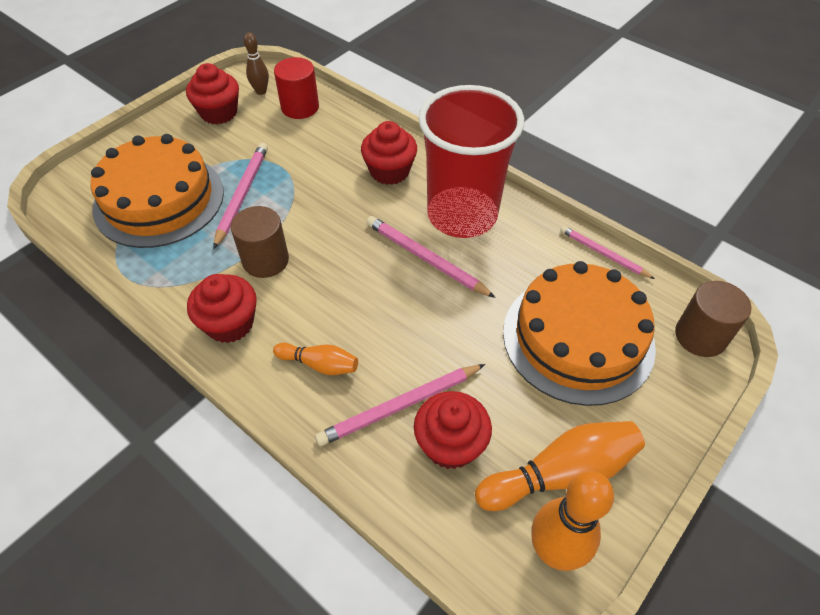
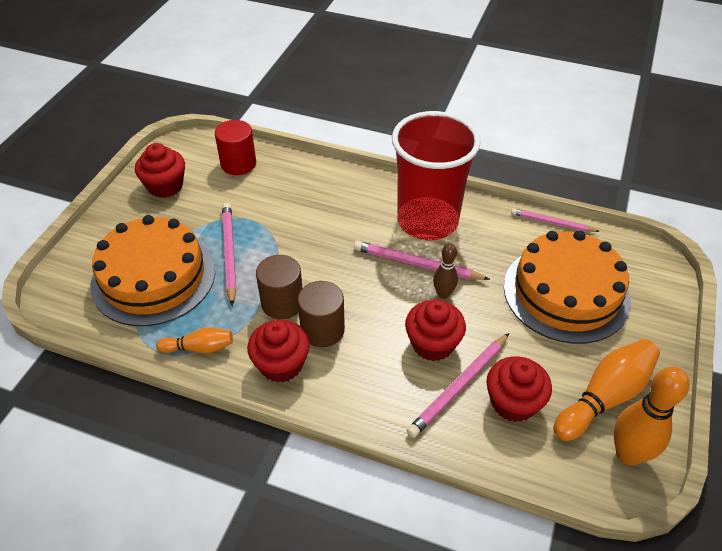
camera: 20 degrees left, 5 degrees down
(261, 91) = (194, 158): brown bowling pin -> brown bowling pin (443, 294)
(319, 364) = (376, 374): orange bowling pin -> orange bowling pin (199, 348)
(389, 171) = (348, 200): red cupcake -> red cupcake (433, 344)
(700, 336) = (651, 265): brown cylinder -> brown cylinder (322, 330)

